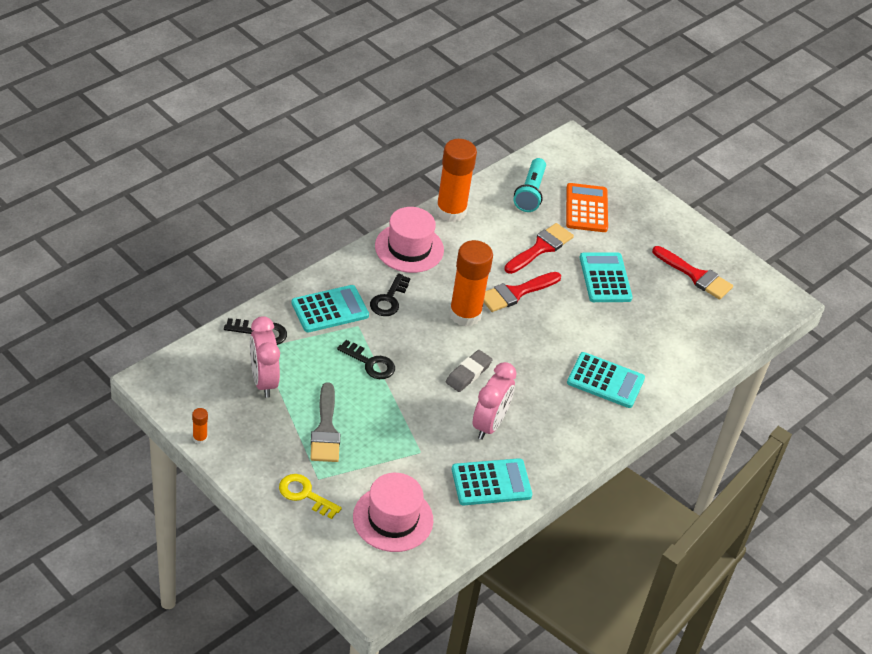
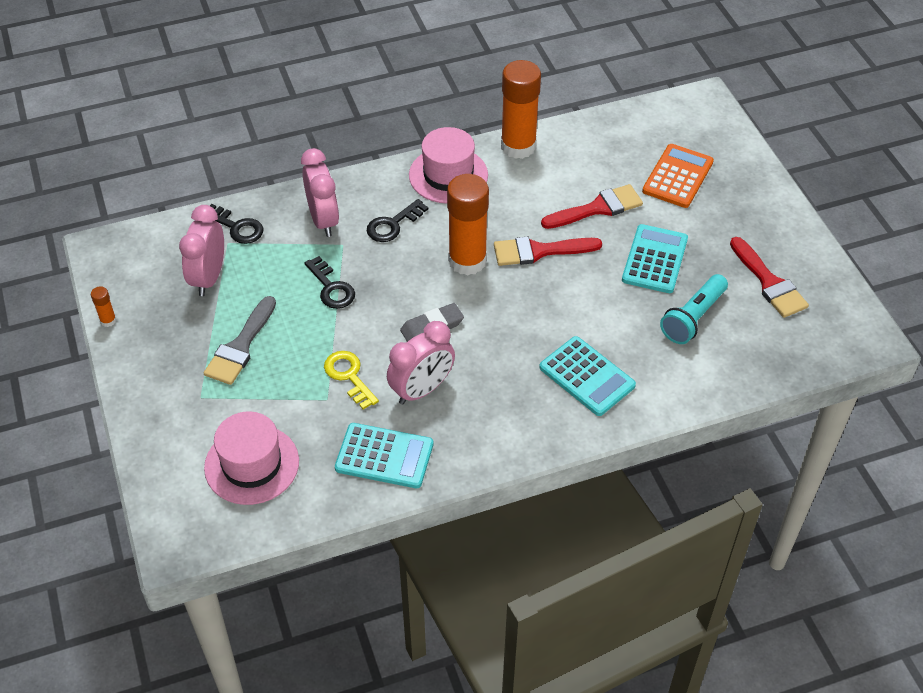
camera: 30 degrees right, 5 degrees up
(304, 494) = (175, 410): yellow key -> yellow key (349, 376)
(330, 309) = (323, 220): turquoise calculator -> pink clock
(530, 193) = (621, 145): turquoise flashlight -> turquoise flashlight (693, 318)

